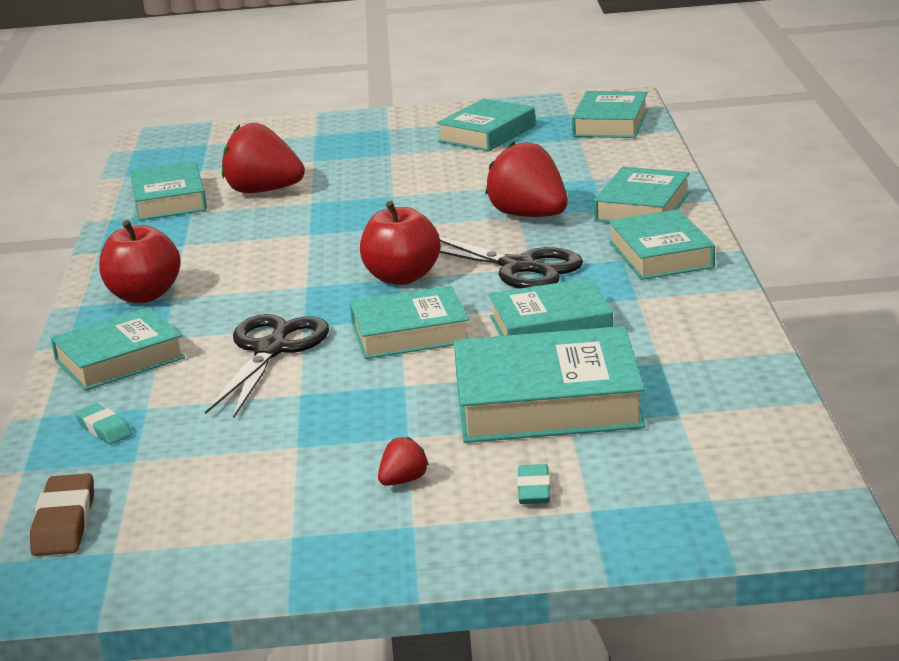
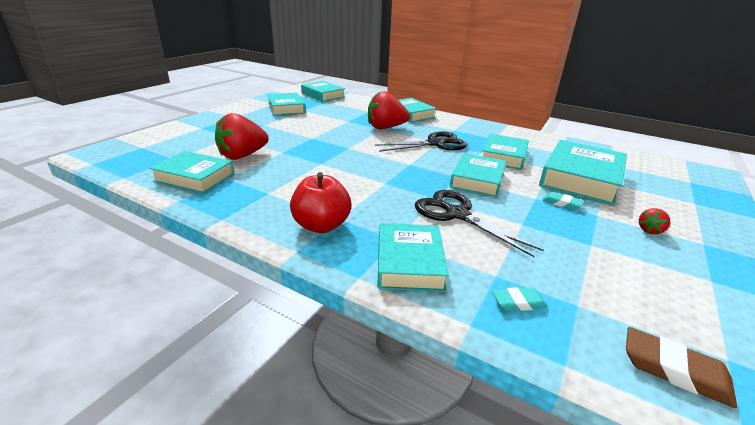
camera: 60 degrees left, 5 degrees up
(402, 277) = (410, 163): red apple -> none
(403, 481) = (650, 230): red strawberry -> red strawberry turned 120 degrees counterclockwise
(534, 490) = (671, 207): turquoise eraser -> turquoise eraser (561, 203)
(660, 255) = (459, 125): turquoise book -> none

